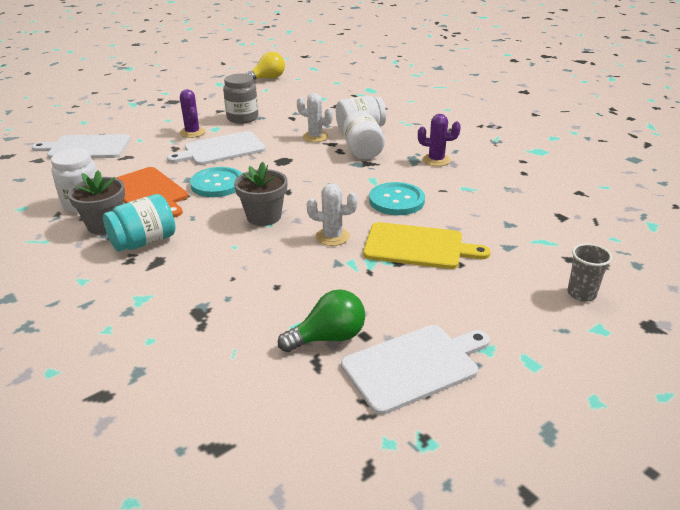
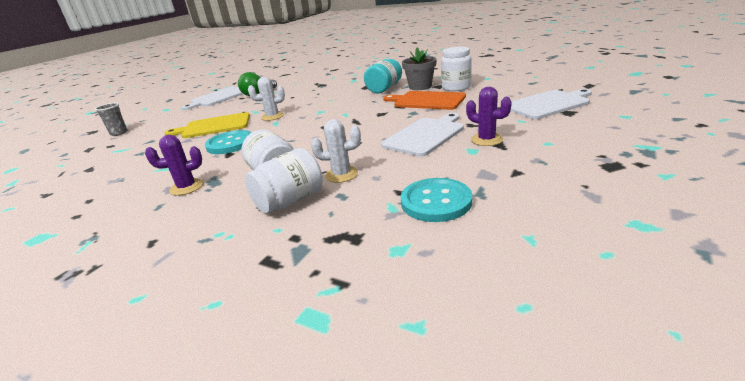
camera: 160 degrees right, 5 degrees down
(217, 184) = (385, 116): turquoise button -> turquoise button (436, 202)
(242, 118) = (465, 171): grey jar -> none
(264, 216) = (327, 112): grey flower pot -> none
(267, 78) = (589, 279): yellow light bulb -> none

